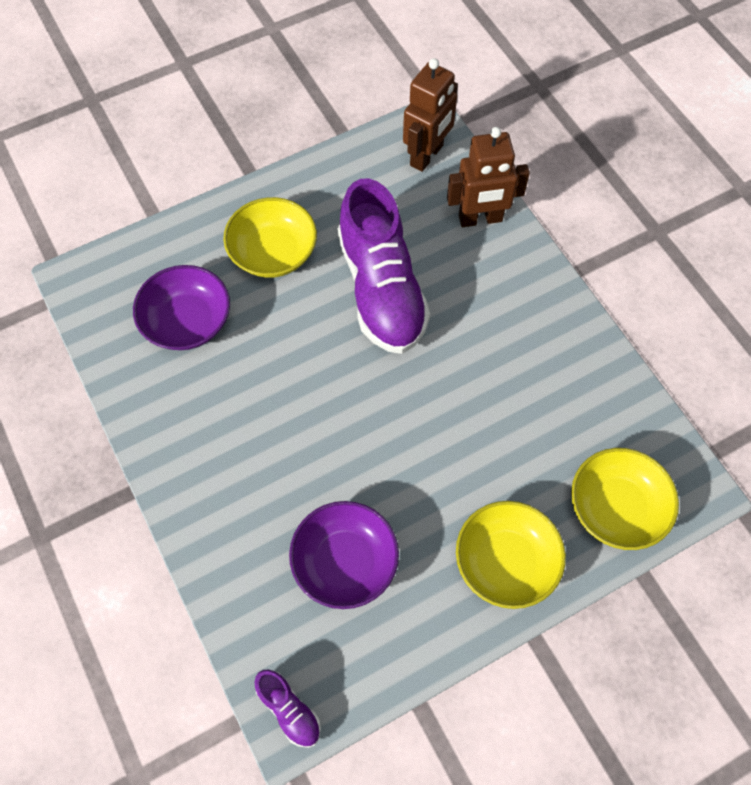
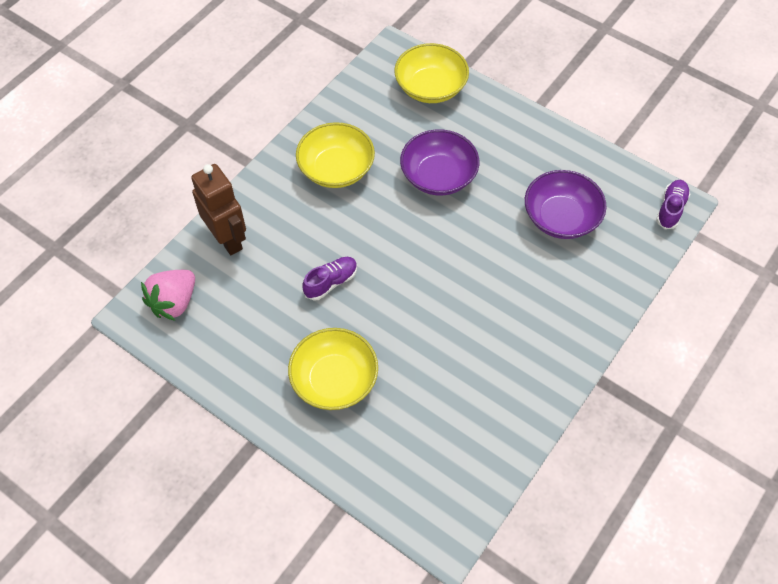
camera: 115 degrees left, 5 degrees down
(187, 321) = (437, 414): purple bowl -> purple bowl (438, 176)
(381, 289) = (331, 282): purple shoe -> purple shoe, size x0.42
(427, 155) = (174, 302): brown robot -> pink strawberry
(506, 562) = (503, 131): yellow bowl -> yellow bowl (336, 169)

